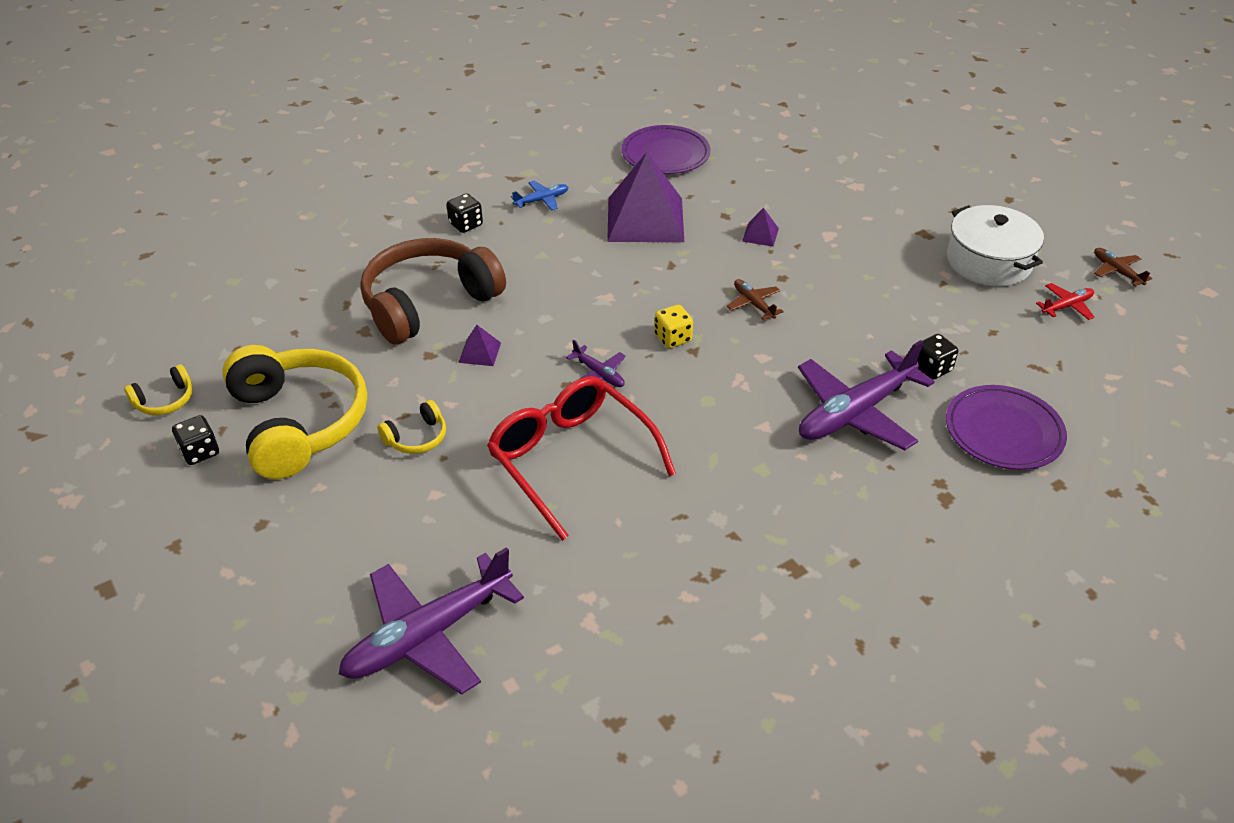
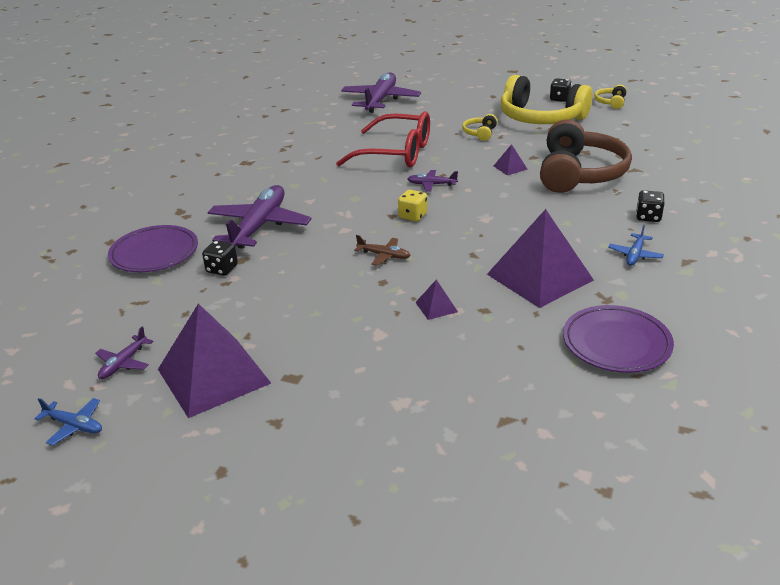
camera: 145 degrees right, 10 degrees down
(988, 261) = (213, 376): white pot -> purple pyramid
(1066, 306) = (124, 363): red plane -> purple plane
(1117, 271) = (74, 425): brown plane -> blue plane

